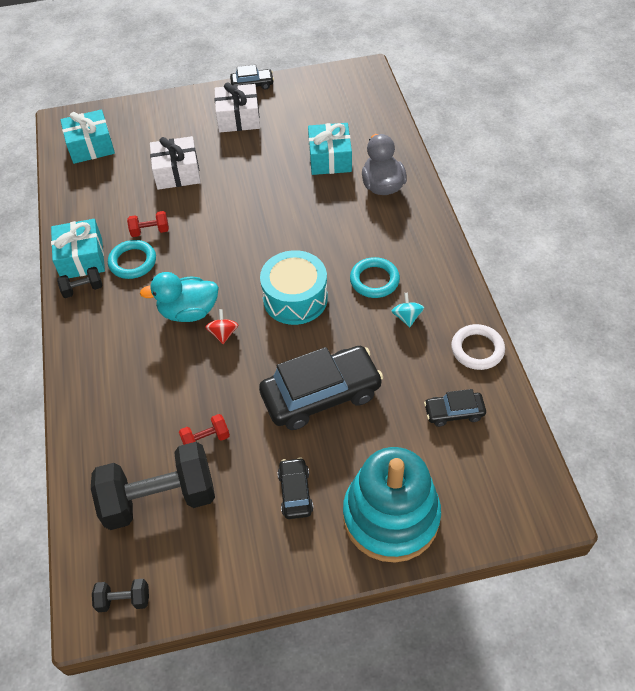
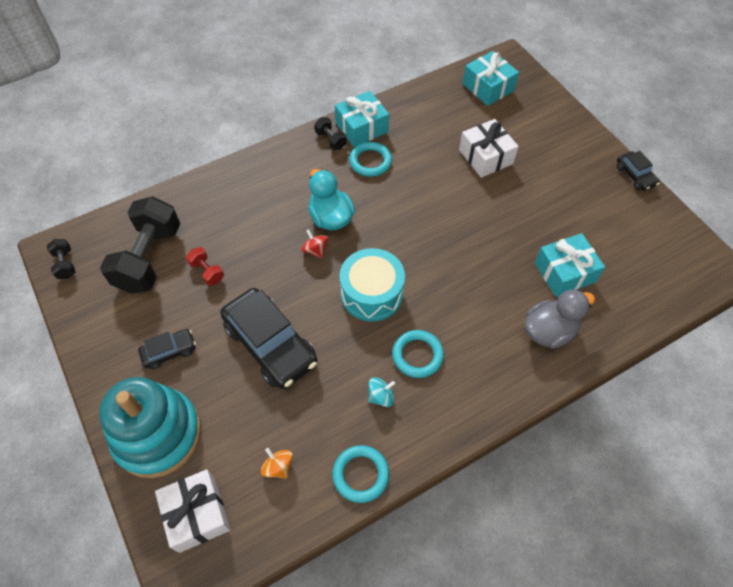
camera: 70 degrees right, 5 degrees up
(150, 231) = (409, 161): red dumbbell -> none
(159, 498) = (149, 258): black dumbbell -> black dumbbell turned 45 degrees clockwise
(223, 333) = (315, 250): red spinning top -> red spinning top turned 105 degrees counterclockwise
(238, 118) = (581, 179): white gift -> white gift (197, 514)
(454, 412) = (278, 467): black car -> orange spinning top
(477, 349) = (361, 474): white ring -> turquoise ring

